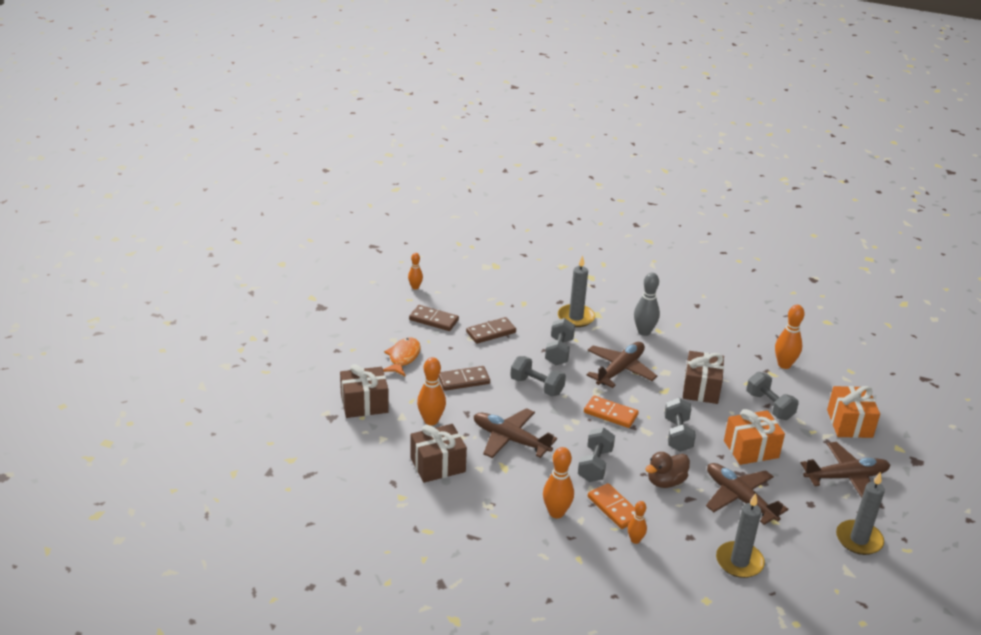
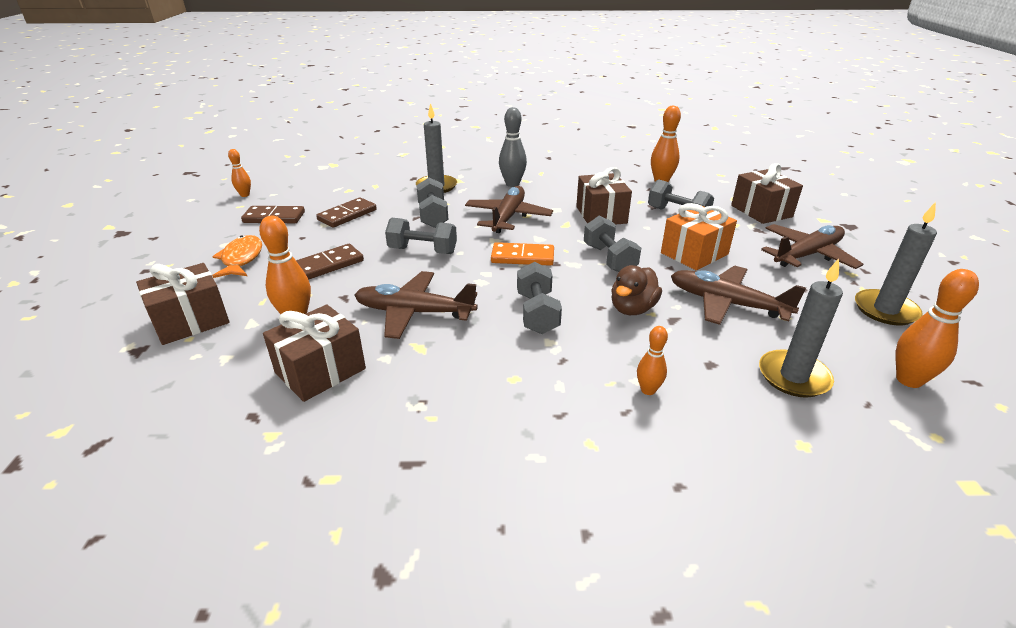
camera: 20 degrees left, 0 degrees up
(556, 513) = (521, 386): orange bowling pin -> orange bowling pin (909, 380)
(614, 508) = (593, 357): orange domino -> none
(849, 423) = (761, 211): orange gift -> brown gift

